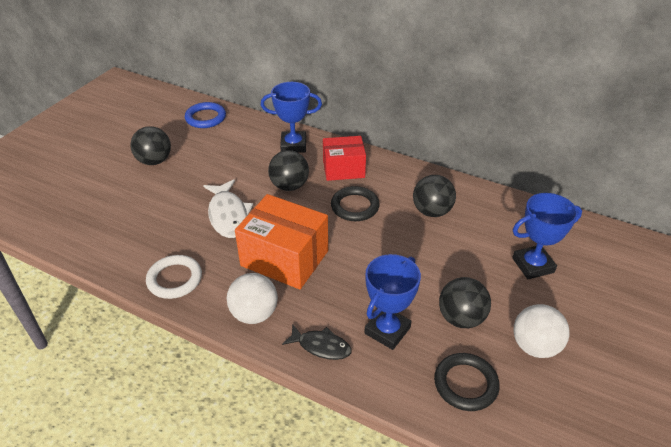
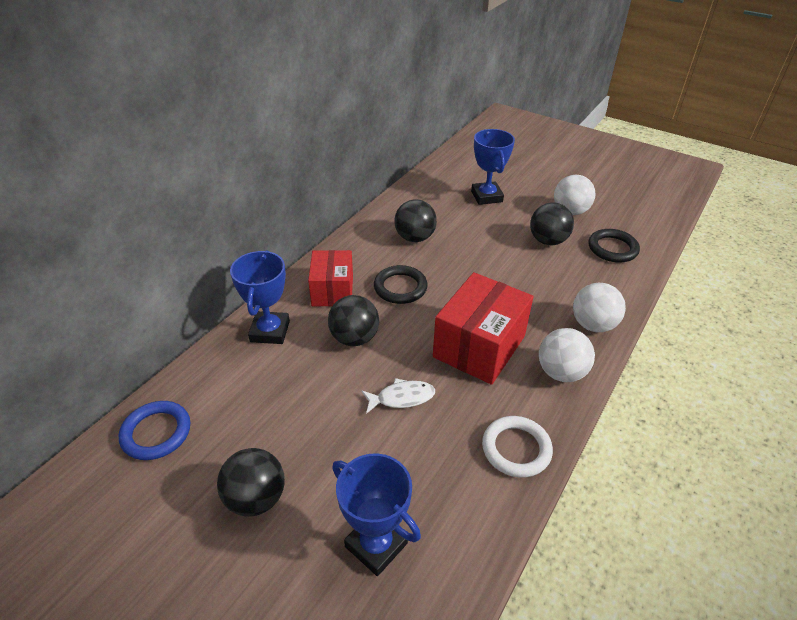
camera: 85 degrees left, 0 degrees up
(228, 215) = (402, 398): white fish -> white fish, size x0.64
(284, 258) = (479, 346): orange box -> red box
(321, 346) = (593, 325): black fish -> white ball
(387, 330) = (567, 282): blue trophy -> blue trophy (376, 545)

